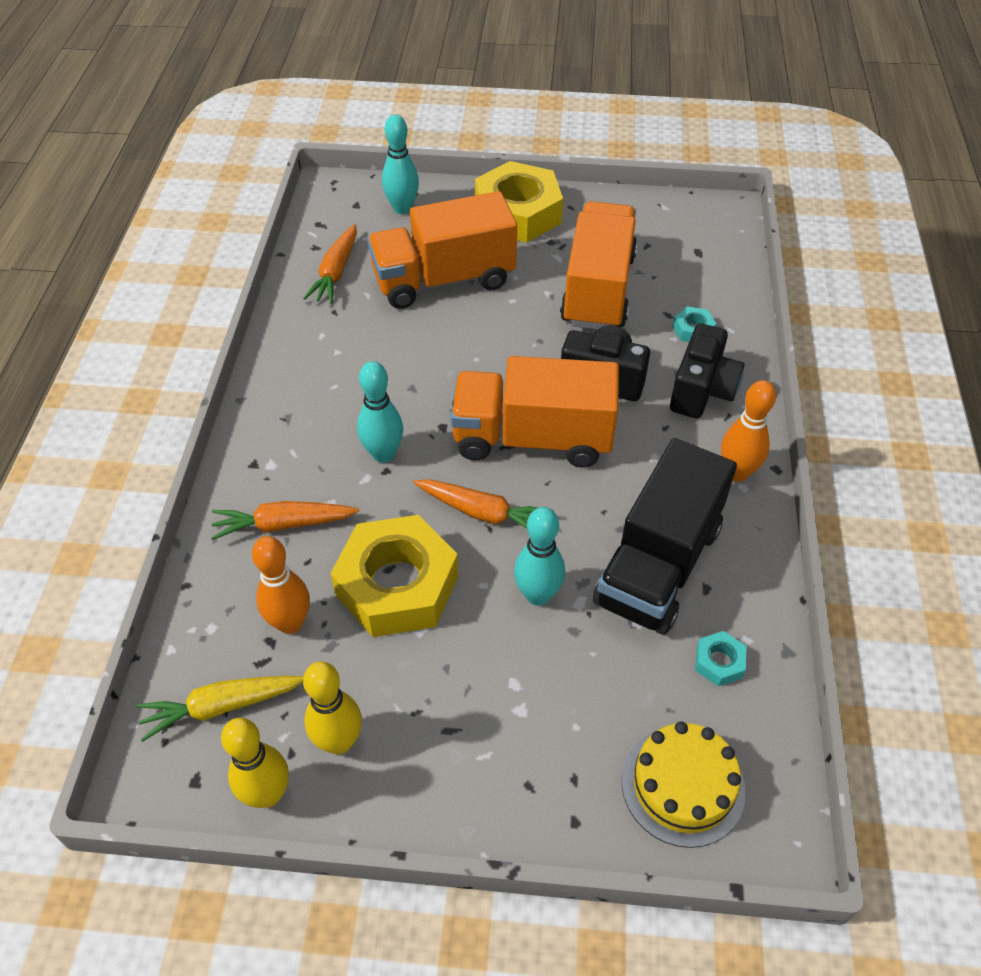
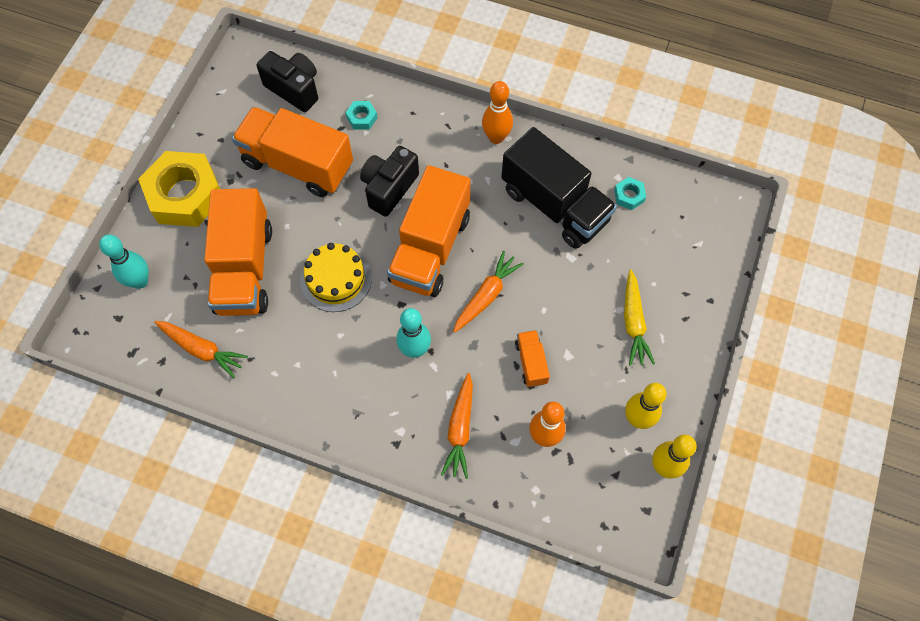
camera: 75 degrees left, 15 degrees up
(221, 707) = (598, 488): yellow carrot -> yellow carrot (633, 322)
(397, 585) = (531, 362): yellow nut -> orange truck
(537, 595) = (559, 279): turquoise bowling pin -> none
(683, 785) = (699, 240): yellow cake -> yellow cake (336, 279)
(702, 390) = (420, 132): black camera -> black camera (294, 89)

